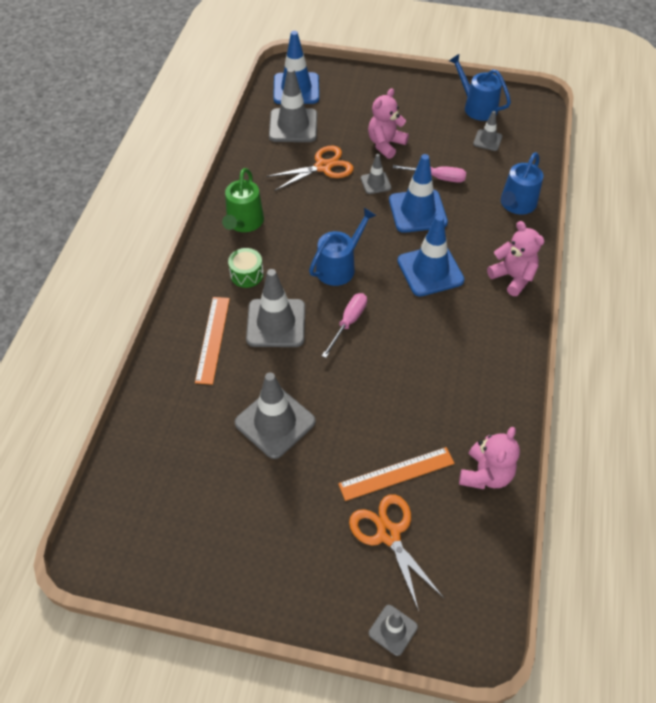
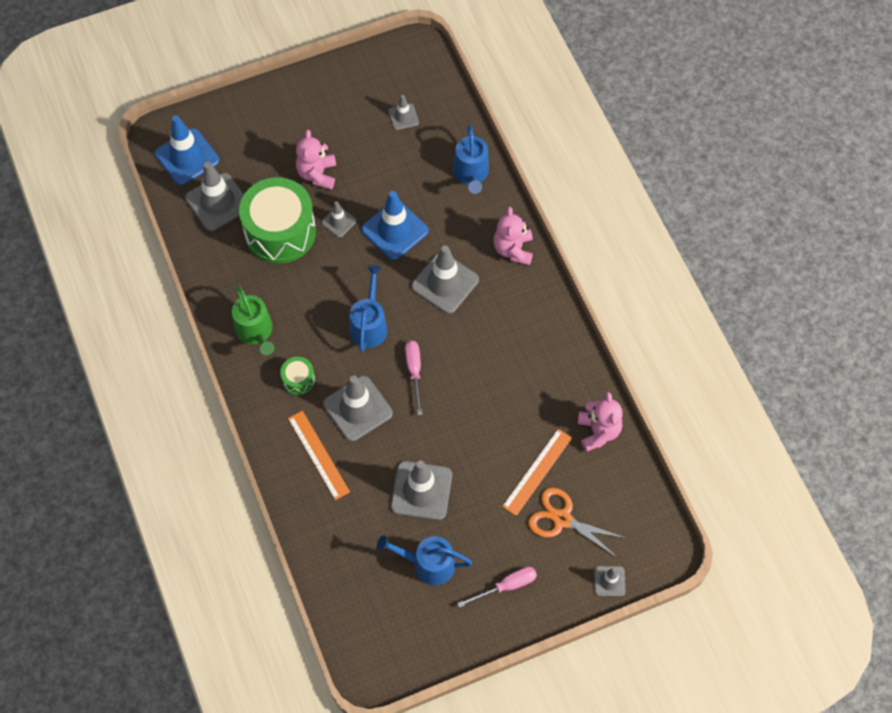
camera: 35 degrees left, 10 degrees up
(323, 167) = (280, 232): orange scissors -> green drum
(430, 270) = (445, 283): blue traffic cone -> grey traffic cone
(437, 178) = (388, 184): pink screwdriver -> pink screwdriver (506, 586)
(477, 107) = (369, 83): blue watering can -> blue watering can (428, 564)
(512, 277) = (513, 249): pink teddy bear -> pink teddy bear turned 105 degrees counterclockwise

